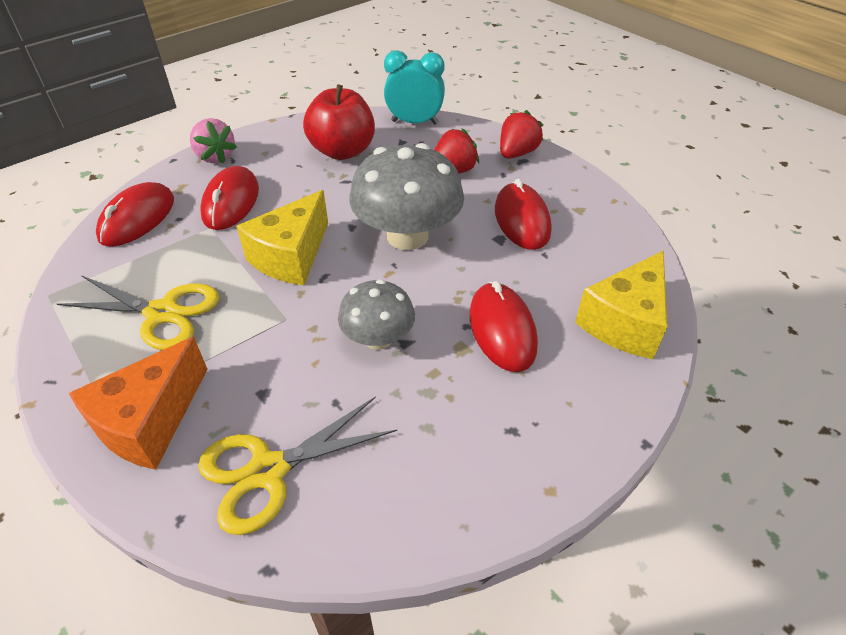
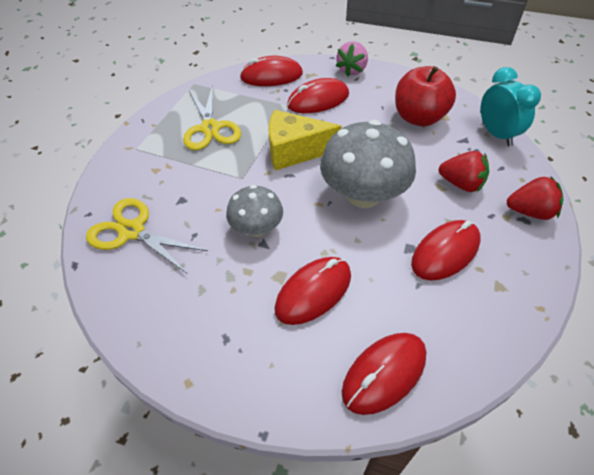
camera: 60 degrees right, 5 degrees up
(149, 421) = (138, 168): orange cheese -> none
(624, 322) = (384, 373): yellow cheese -> red mouse

